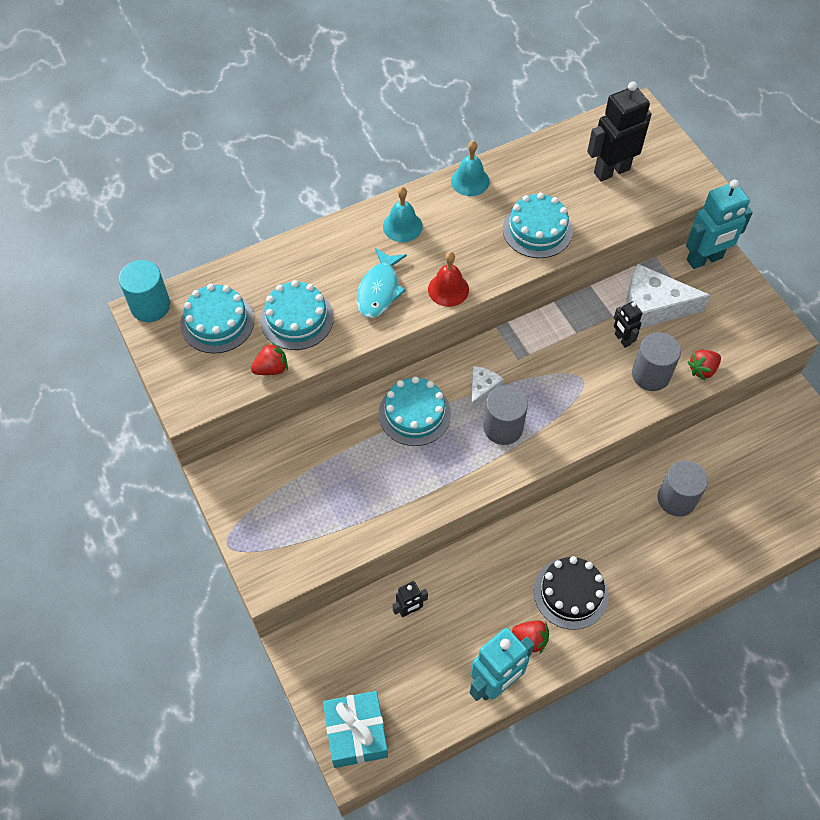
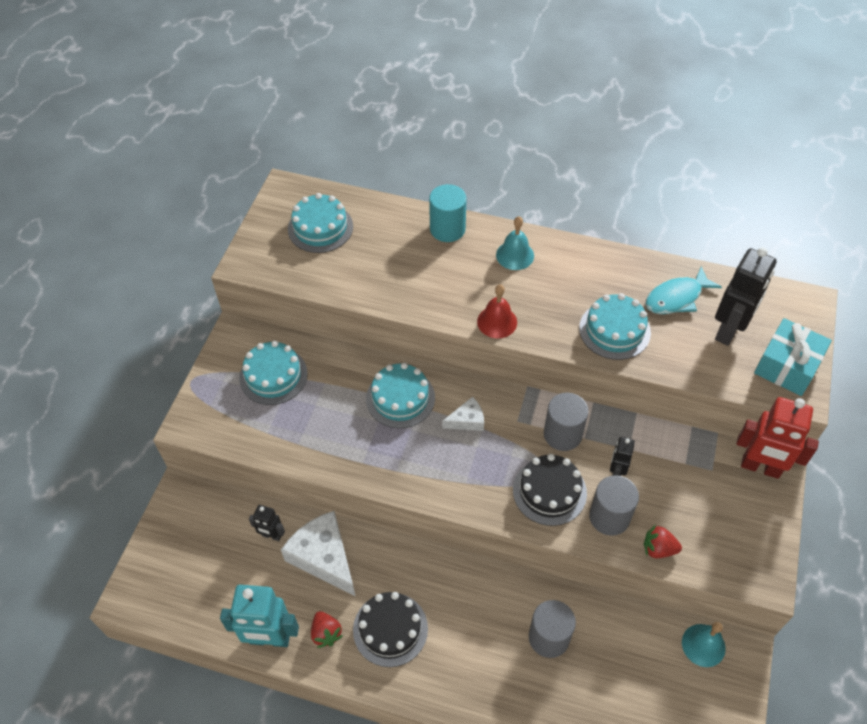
camera: 45 degrees right, 5 degrees down
(150, 306) = (293, 188): turquoise cylinder -> turquoise cylinder (447, 229)
(271, 368) = (318, 283): red strawberry -> none
(297, 319) = (371, 263): turquoise cake -> turquoise cake (273, 376)
(356, 733) = (150, 582): turquoise gift -> turquoise gift (787, 366)
(379, 290) = (448, 286): turquoise fish -> turquoise fish (676, 298)
(470, 181) = (602, 259): turquoise bell -> turquoise bell (703, 645)
(503, 427) = (450, 459): grey cylinder -> grey cylinder (562, 434)
(594, 391) = (549, 491): none -> black cake
(611, 171) = (729, 330): black robot -> black robot turned 105 degrees clockwise
(653, 306) = (672, 468): white cheese -> white cheese (324, 557)
(704, 259) = (760, 467): turquoise robot -> red robot

